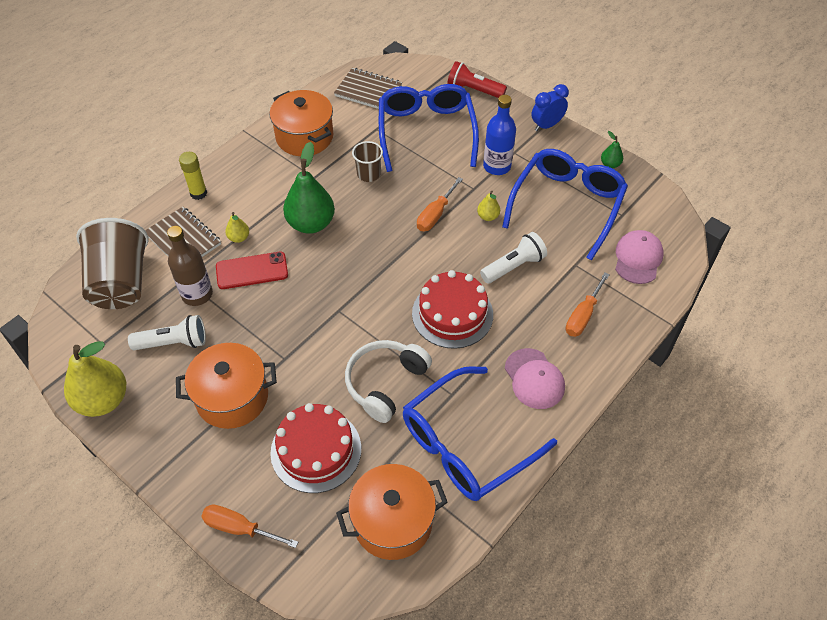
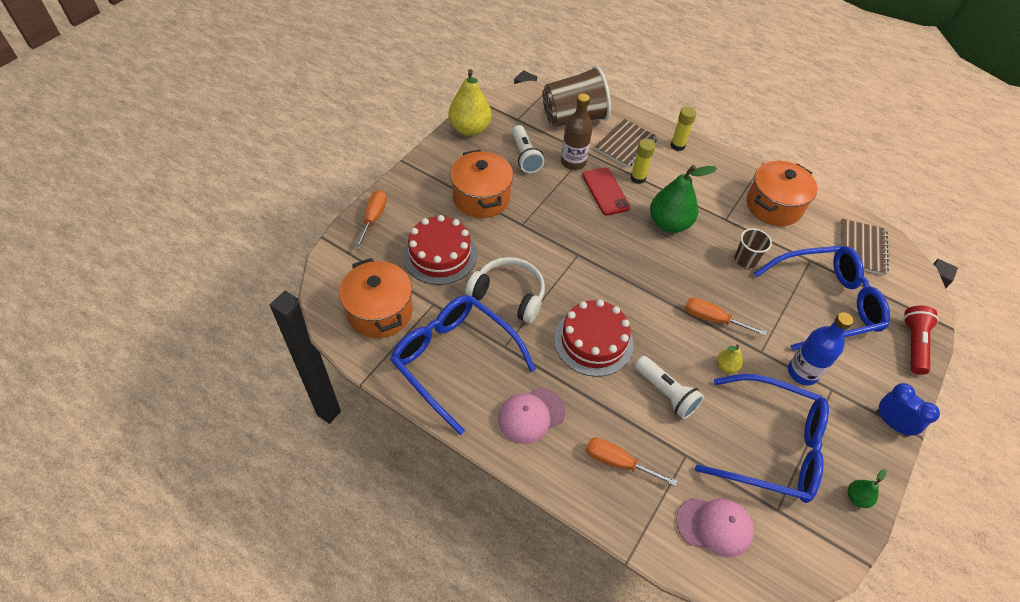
camera: 80 degrees right, 0 degrees up
(239, 238) = (638, 178): yellow pear -> yellow glue stick

